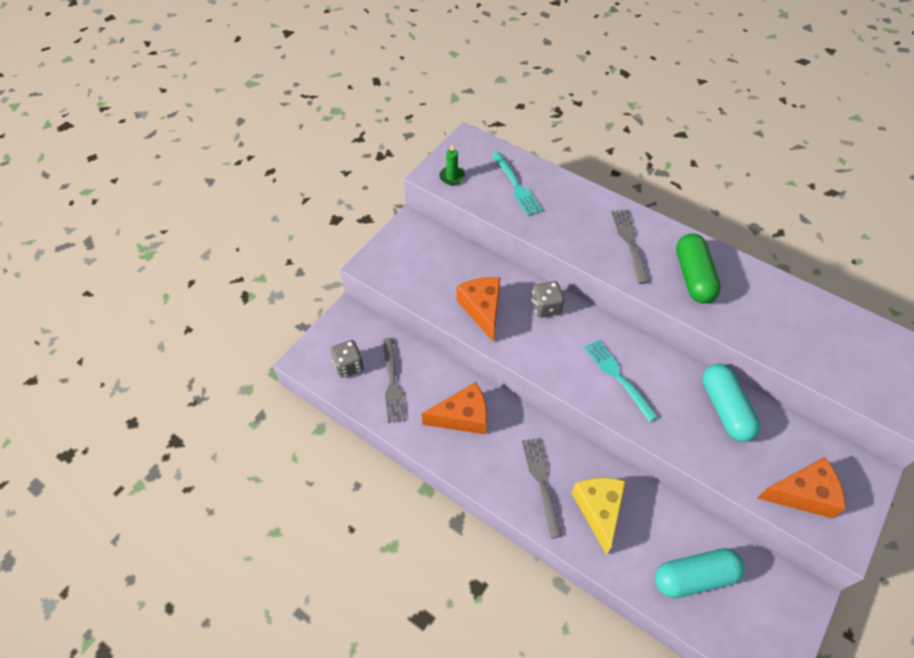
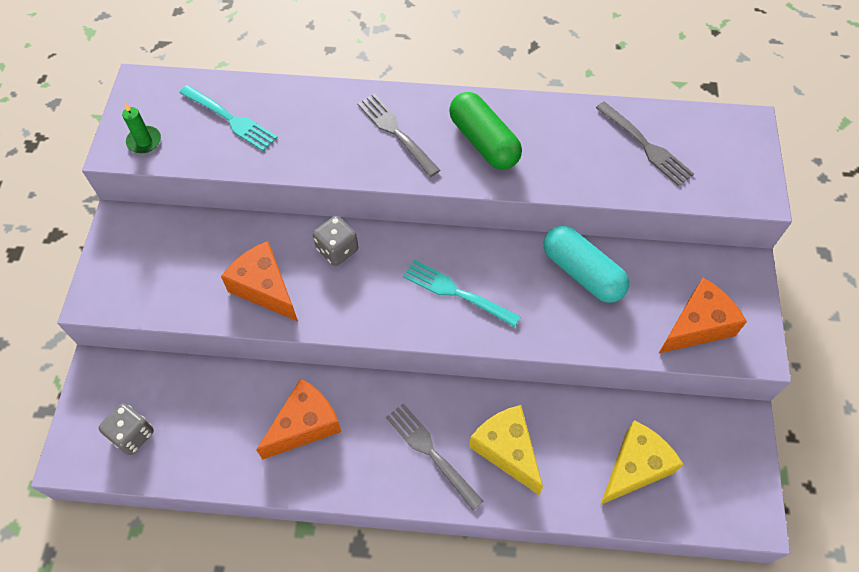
camera: 30 degrees left, 5 degrees up
(392, 382) = (199, 428): grey fork -> grey fork (645, 145)
(694, 577) = (635, 467): turquoise capsule -> yellow cheese

